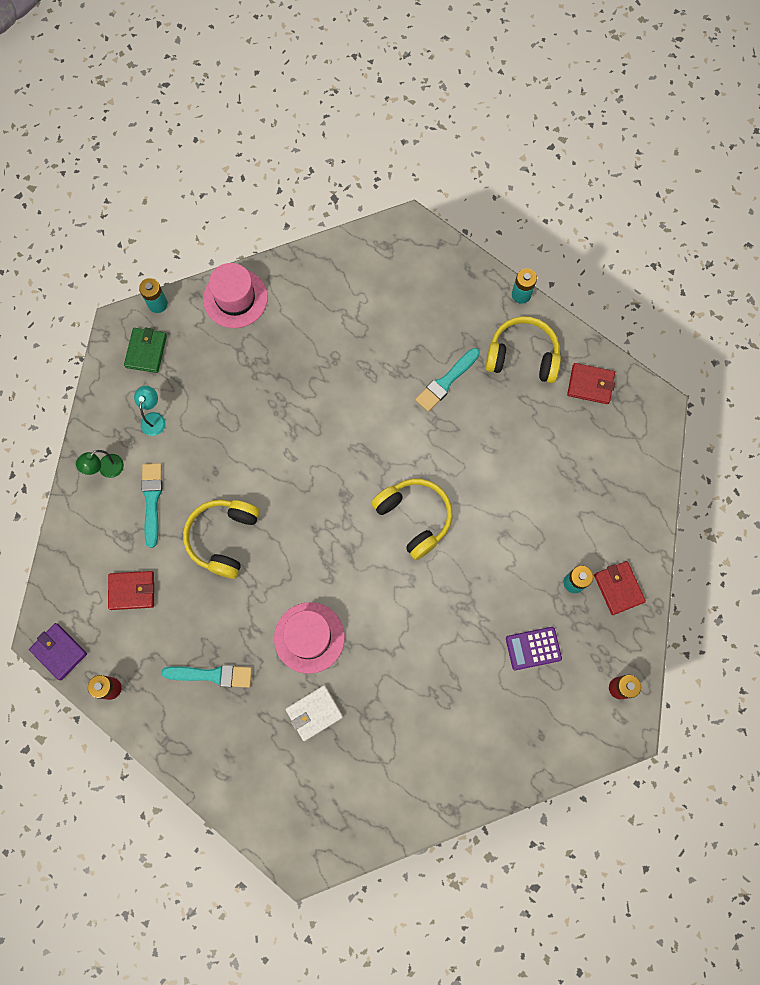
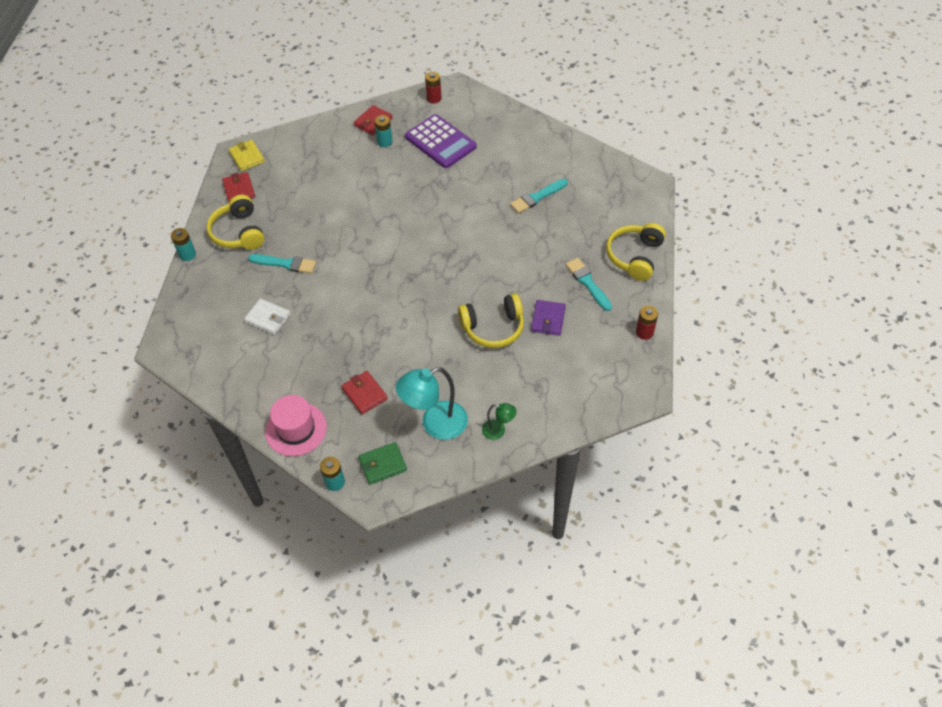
camera: 120 degrees left, 20 degrees down
(59, 651) = (648, 377): purple wallet -> purple wallet (548, 319)
(132, 591) = (572, 359): red wallet -> red wallet (364, 394)
(152, 500) = (499, 387): turquoise brush -> turquoise brush (537, 197)
(154, 418) = (435, 424): turquoise lamp -> turquoise lamp, size x1.99
(309, 637) = (521, 246): pink hat -> none
(314, 713) = (565, 220): white wallet -> white wallet (268, 318)
(414, 518) = (399, 233): yellow headphones -> yellow headphones (635, 256)
(533, 648) = (440, 142): purple calculator -> purple calculator, size x1.78
(641, 416) = (247, 157): none -> yellow wallet

